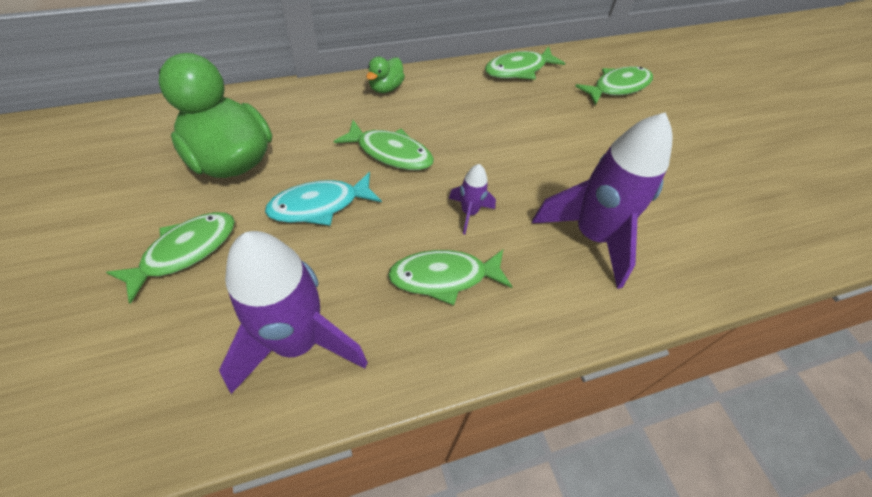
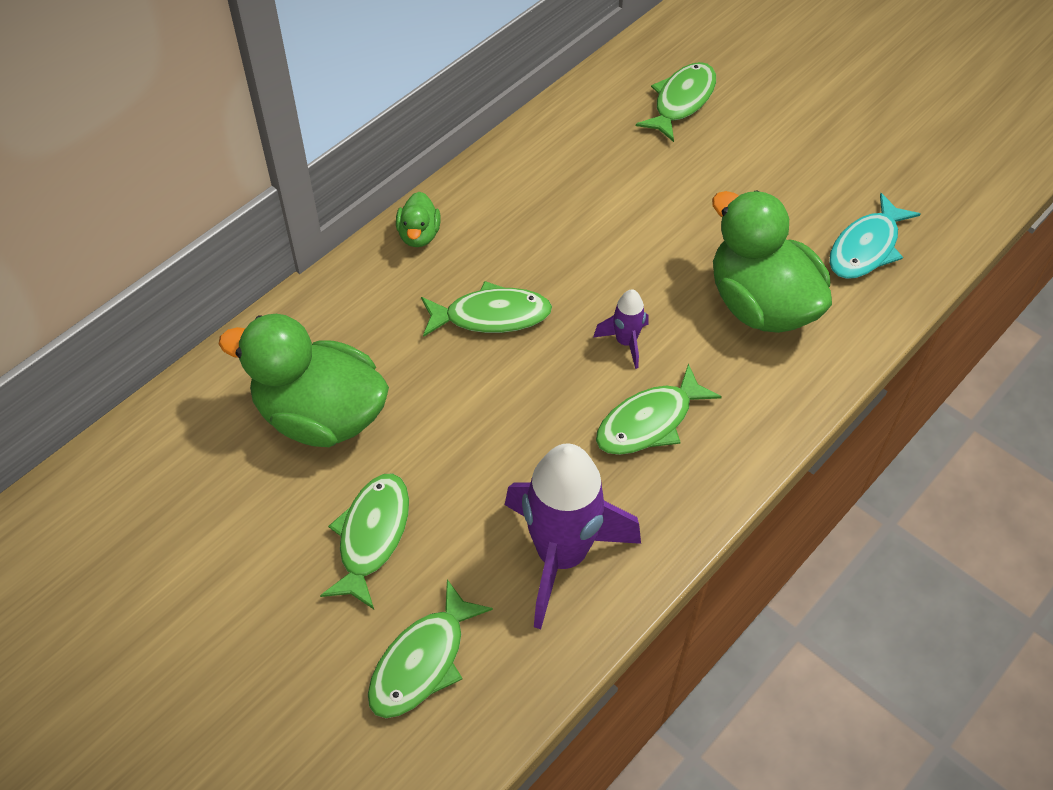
camera: 25 degrees left, 0 degrees up
(319, 205) = (466, 415): turquoise fish -> turquoise fish (866, 247)
(519, 69) = (555, 131): green fish -> green fish (422, 661)
(591, 236) = (760, 304): purple rocket -> green duck

